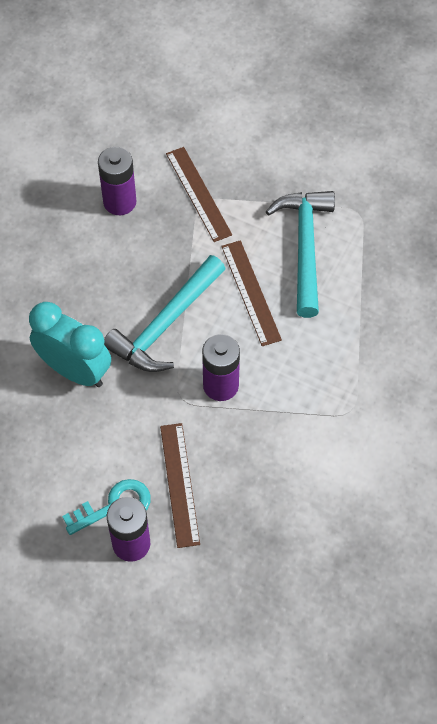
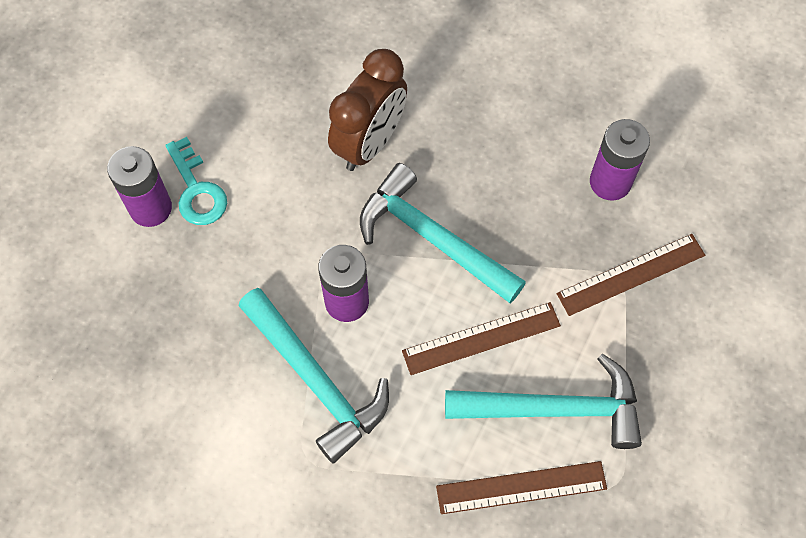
camera: 90 degrees right, 5 degrees up
(75, 370) = (369, 143): turquoise clock -> brown clock
(179, 484) = (219, 256): brown ruler -> brown ruler (521, 487)
(287, 406) = (316, 380): none -> turquoise hammer

